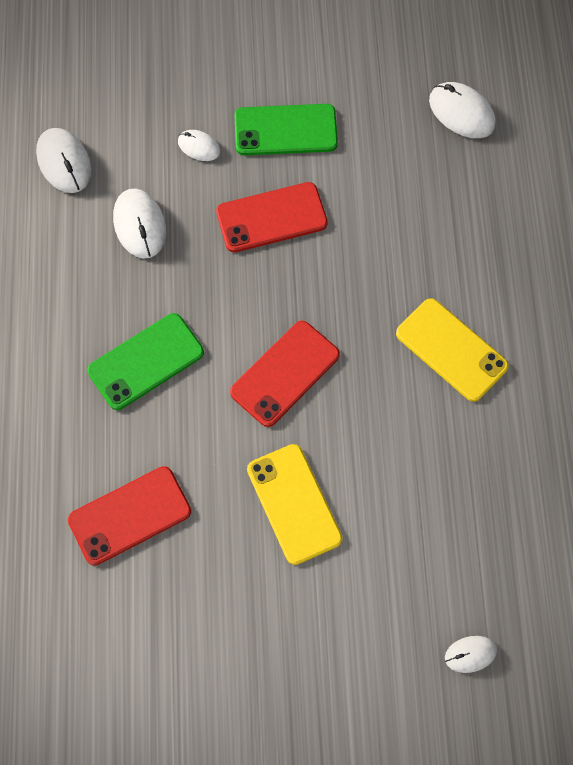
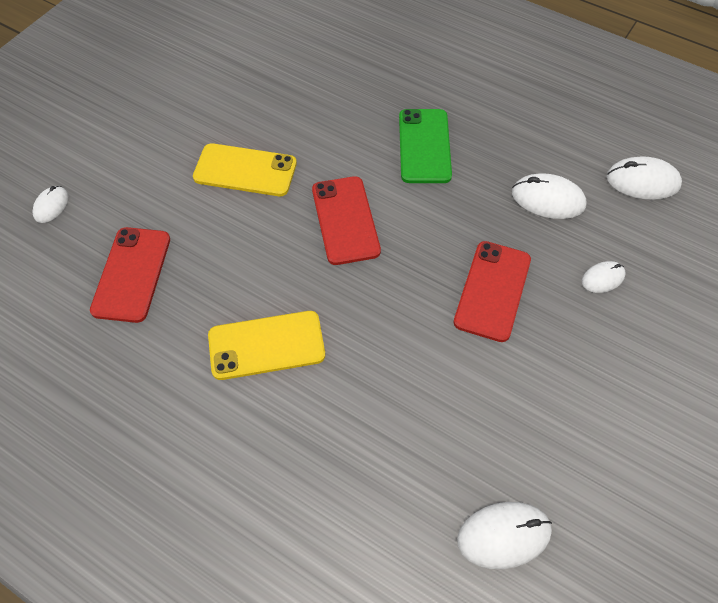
camera: 125 degrees right, 10 degrees down
(129, 515) = (320, 86): red phone -> red phone (132, 274)
(285, 130) = (580, 355): green phone -> none

